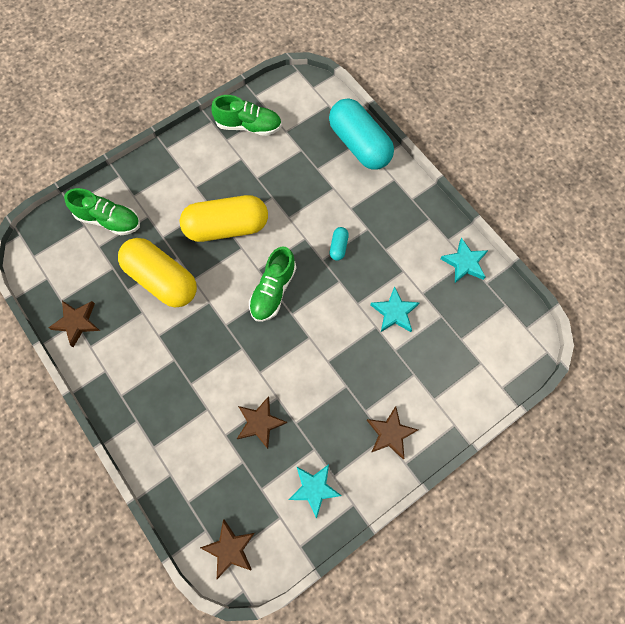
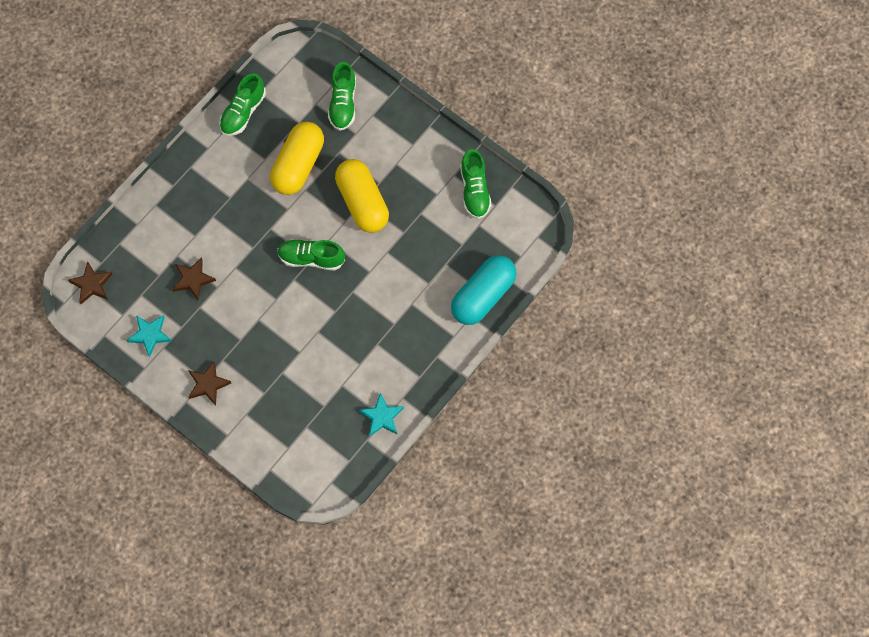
camera: 75 degrees right, 0 degrees up
(77, 322) = (243, 112): brown star -> green shoe
(338, 247) = (368, 302): turquoise capsule -> none
(394, 312) = (317, 365): turquoise star -> none

